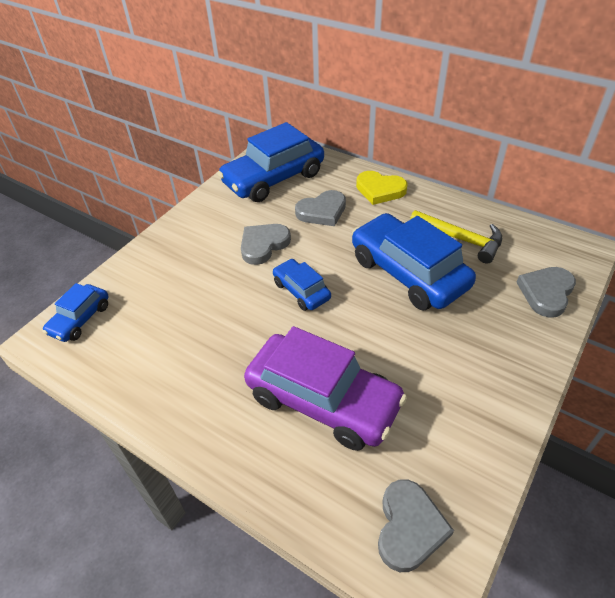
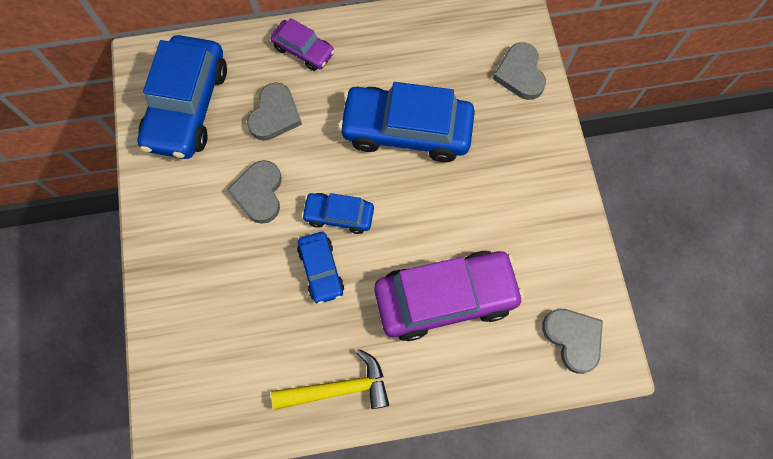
camera: 45 degrees left, 25 degrees up
(80, 319) = (178, 396): blue car -> blue car (321, 270)
(380, 190) = (303, 50): yellow heart -> purple car
(460, 239) = (418, 62): yellow hammer -> yellow hammer (338, 388)

